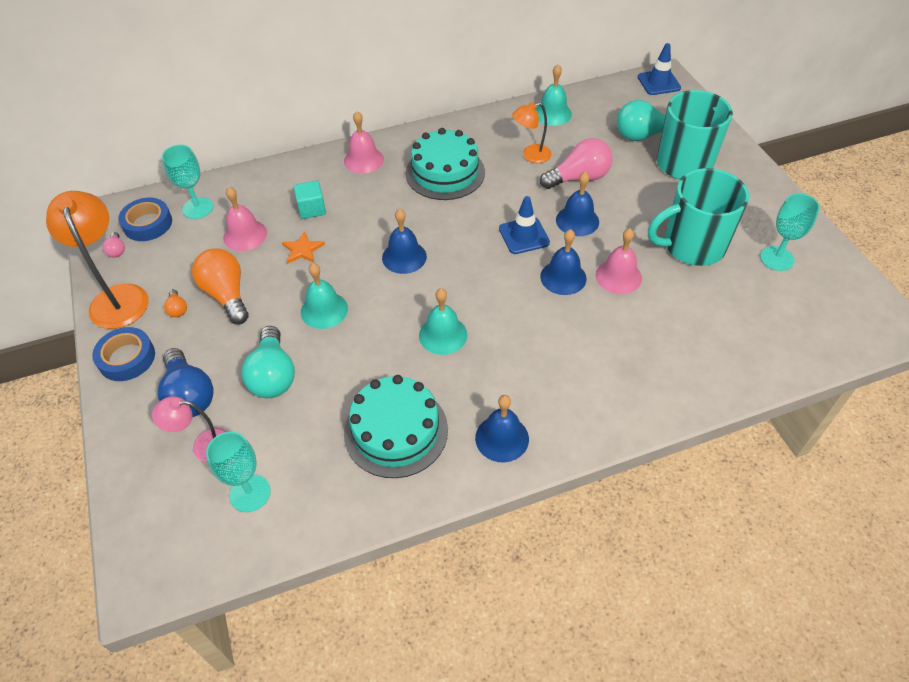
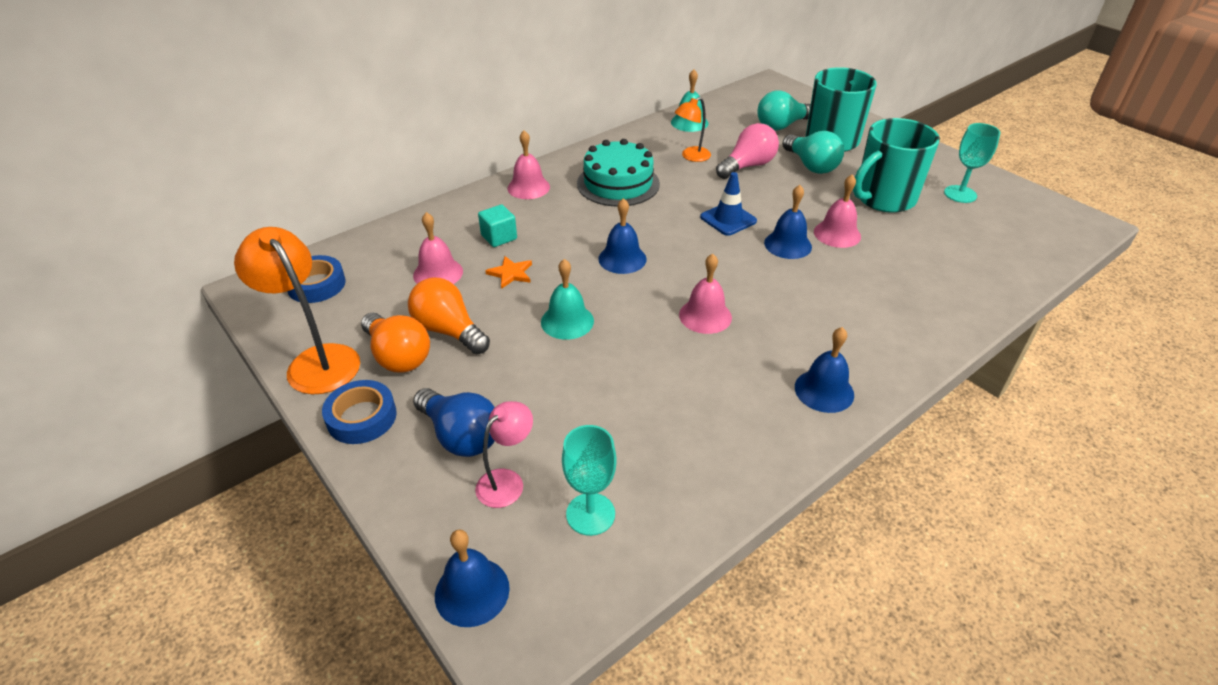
camera: 20 degrees left, 10 degrees down
(117, 250) = (292, 316): pink light bulb -> none
(177, 309) = (398, 356): orange light bulb -> orange light bulb, size x2.20
(197, 208) = (369, 259): turquoise goblet -> none
(203, 445) = (507, 481): pink lamp -> pink lamp turned 150 degrees clockwise
(273, 375) = (547, 393): turquoise light bulb -> turquoise light bulb (811, 165)
(396, 431) = (713, 411): turquoise cake -> none
(443, 335) = (705, 316): turquoise bell -> pink bell
(577, 220) = (769, 198): blue bell -> blue bell (472, 591)
(658, 82) = (767, 87): blue traffic cone -> none

